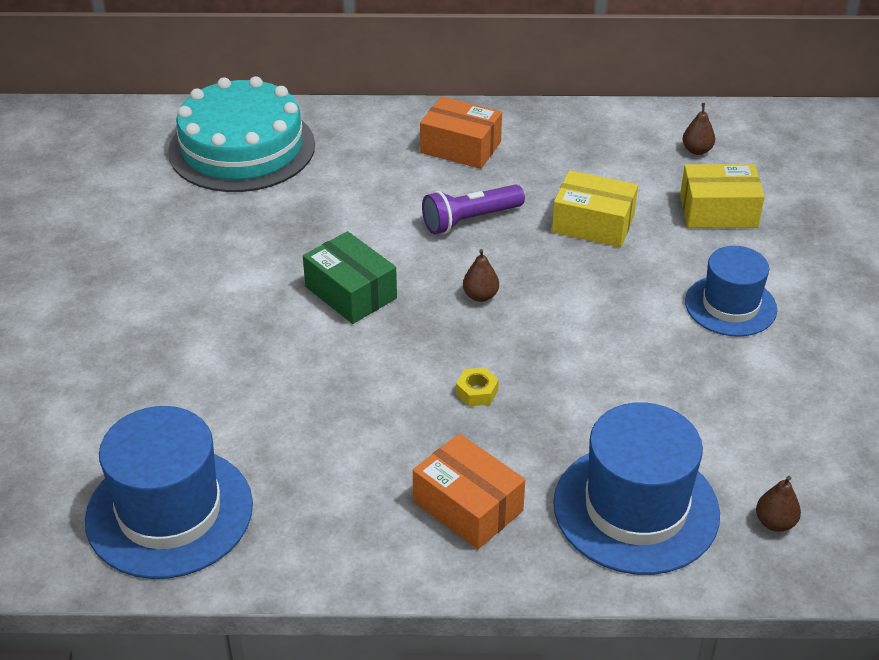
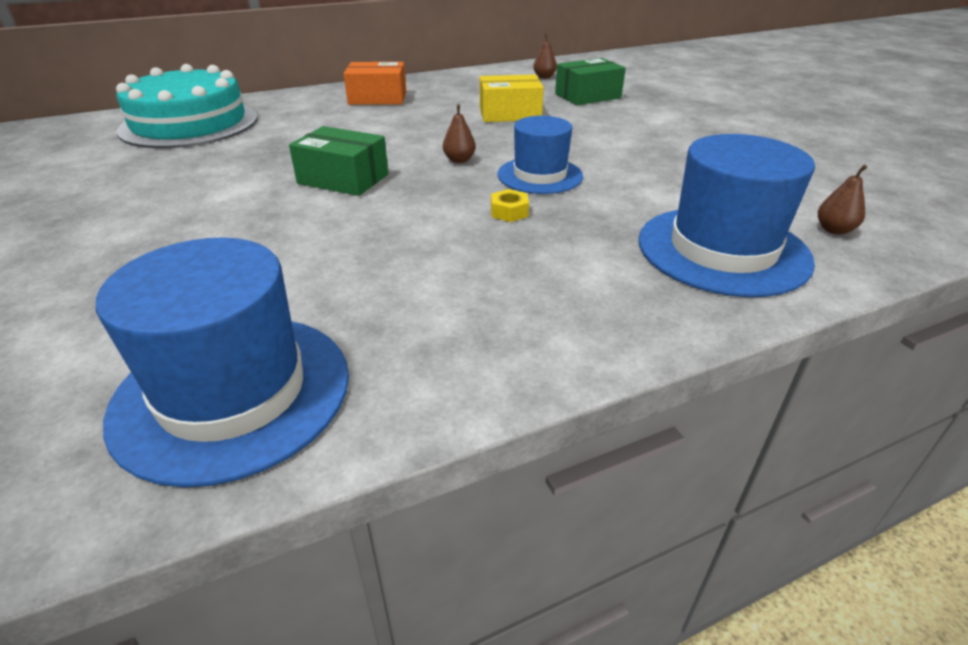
camera: 25 degrees left, 5 degrees down
(468, 506) = (577, 289): orange box -> none
(470, 220) = (415, 126): purple flashlight -> none
(718, 211) = (587, 96): yellow box -> green box
(730, 305) = (648, 131): blue hat -> blue hat (540, 175)

